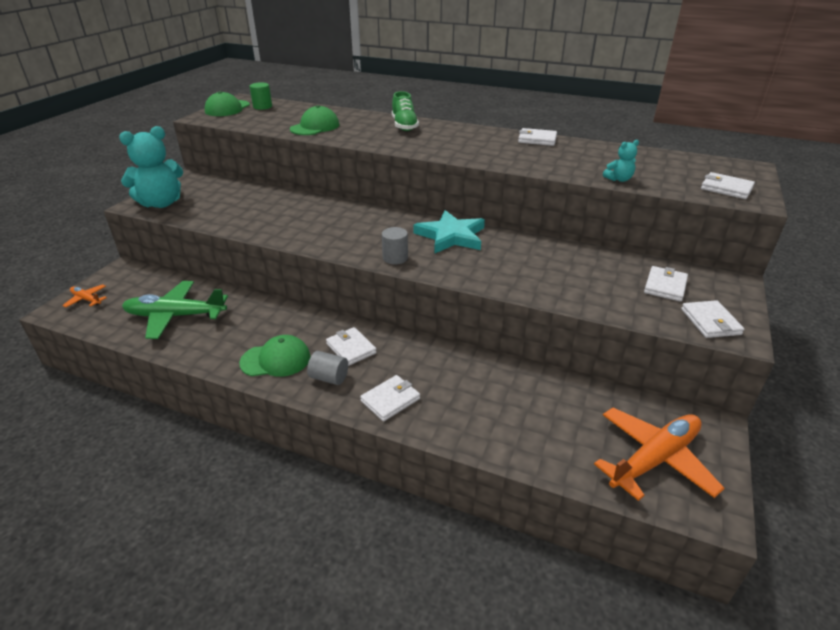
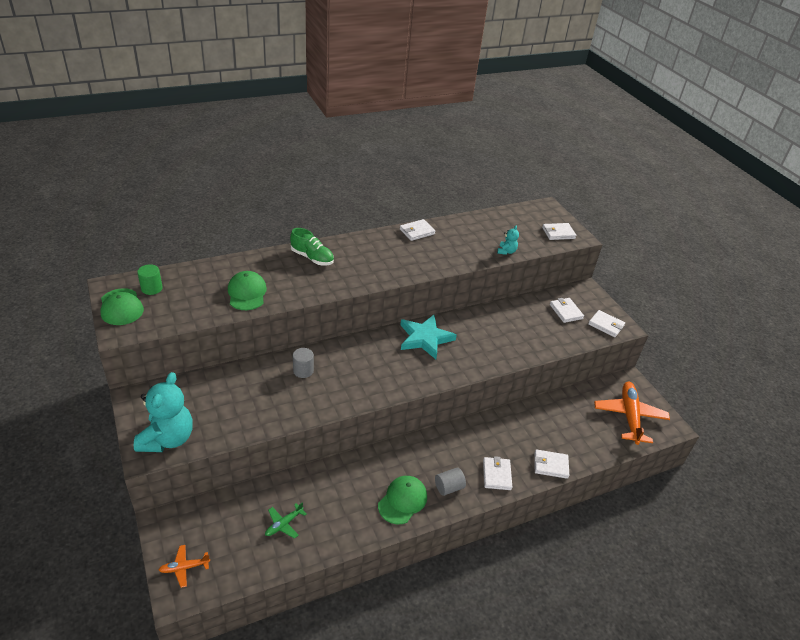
camera: 50 degrees left, 5 degrees up
(175, 316) = (284, 524): green plane -> green plane, size x0.48
(351, 348) = (432, 459): white wallet -> white wallet (550, 465)
(395, 258) = (420, 378): grey cylinder -> grey cylinder (303, 371)

